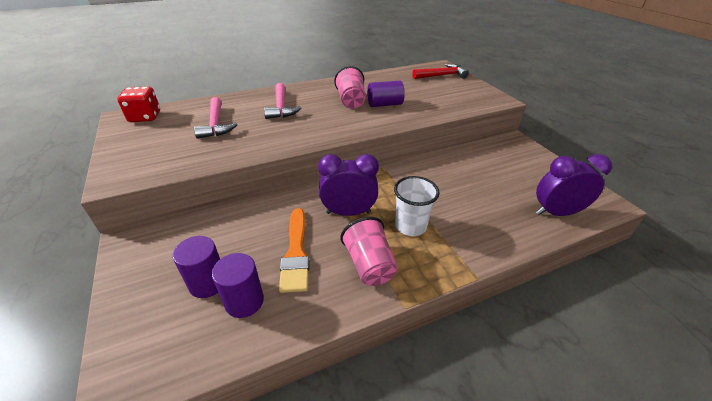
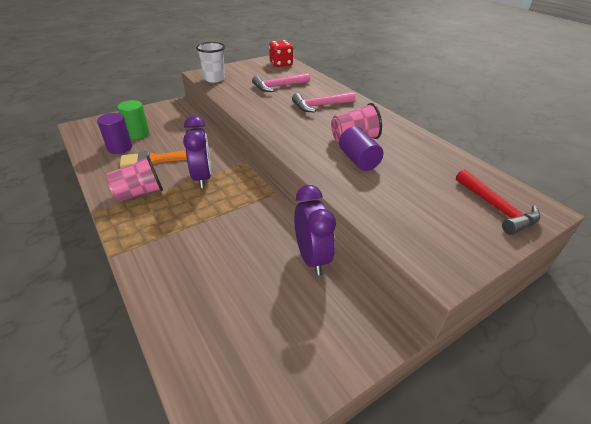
camera: 80 degrees right, 0 degrees up
(208, 283) = (138, 134): purple cylinder -> green cylinder
(410, 226) = (182, 214): white cup -> white cup (214, 79)
(556, 213) = (201, 347): purple clock -> purple clock (311, 258)

